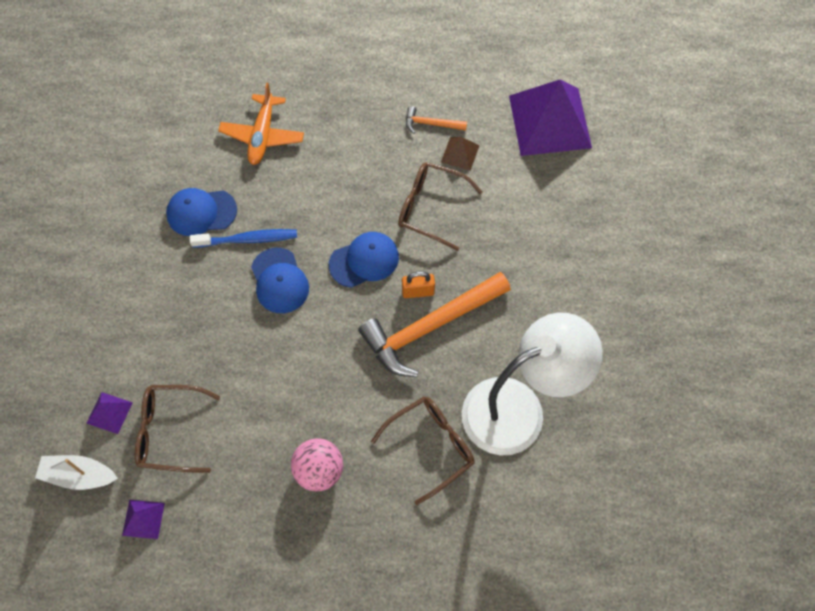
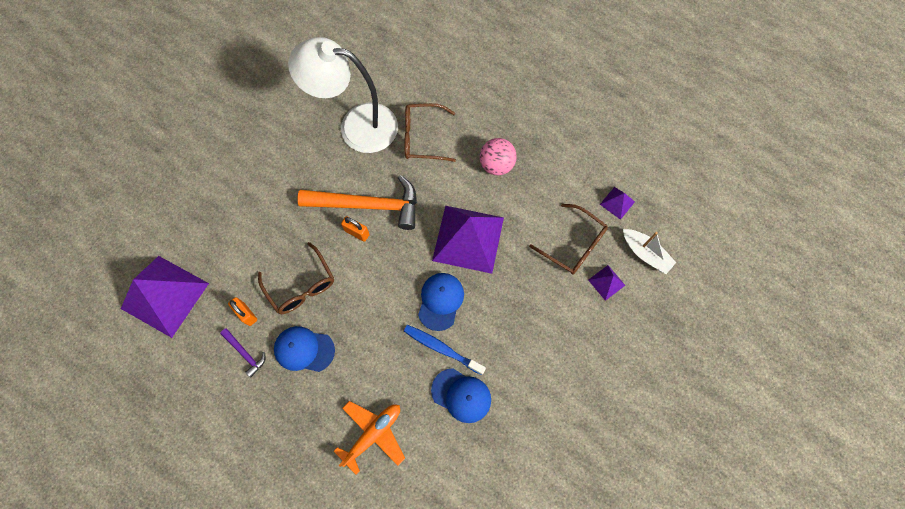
camera: 145 degrees left, 5 degrees up
(294, 362) = (468, 239): none -> purple pyramid
(364, 260) = (374, 277): blue cap -> blue cap (304, 349)
(431, 124) = (245, 353): orange hammer -> purple hammer
(460, 153) = (246, 314): brown pyramid -> orange padlock

